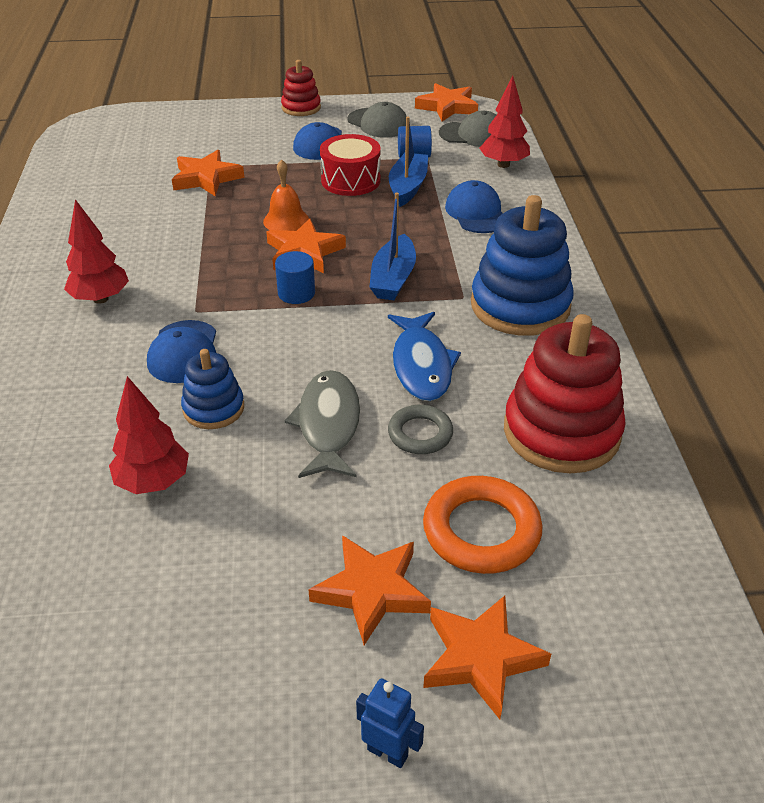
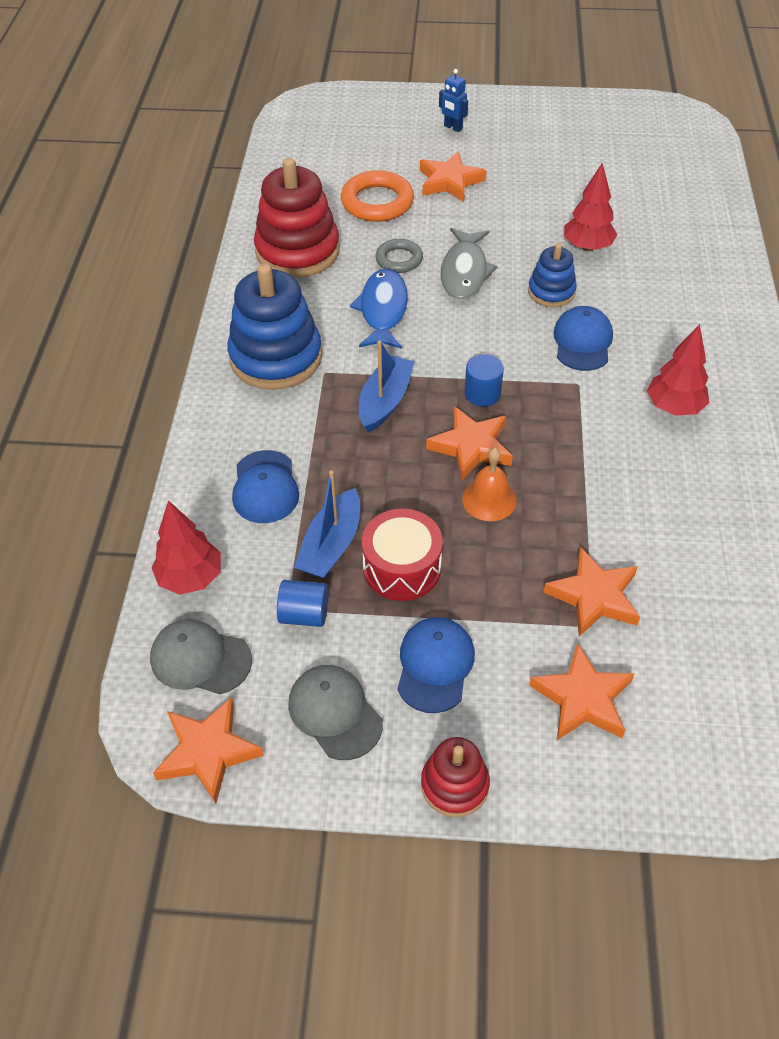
camera: 170 degrees left, 10 degrees up
(481, 658) = (398, 152): orange star -> orange star (582, 698)

